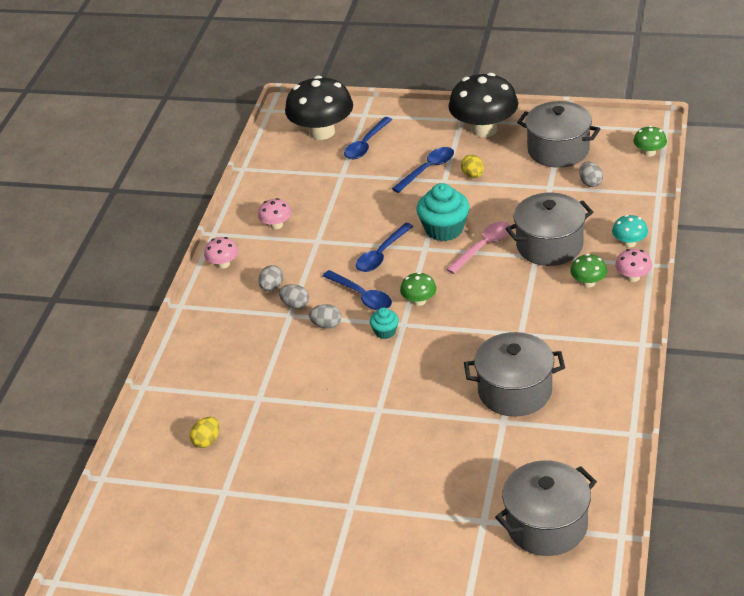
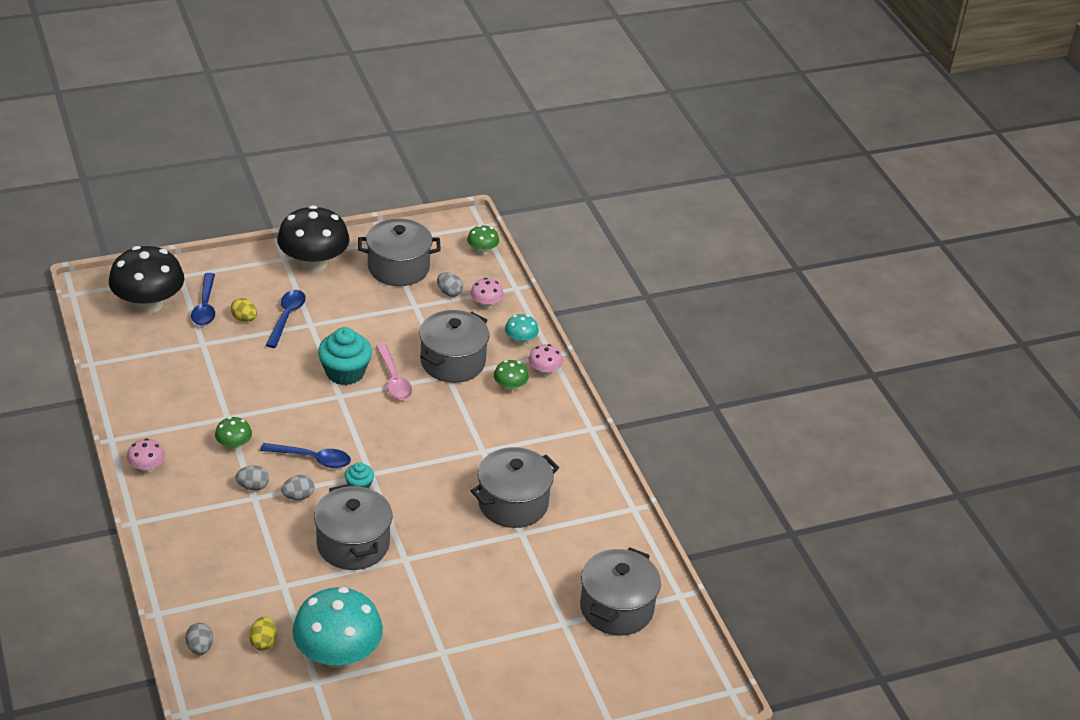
camera: 40 degrees left, 0 degrees up
(259, 474) = (338, 655): none -> turquoise mushroom
(272, 287) = (215, 476): grey egg -> grey egg (200, 647)
(276, 225) = (173, 413): pink mushroom -> pink mushroom (486, 304)
(343, 381) = (353, 544): none -> grey pot
(381, 254) = (302, 413): blue spoon -> none
(419, 301) = (370, 447): green mushroom -> green mushroom (234, 445)
(473, 175) = (335, 312): yellow egg -> yellow egg (244, 318)
(483, 247) = (394, 379): pink spoon -> pink spoon turned 150 degrees clockwise

